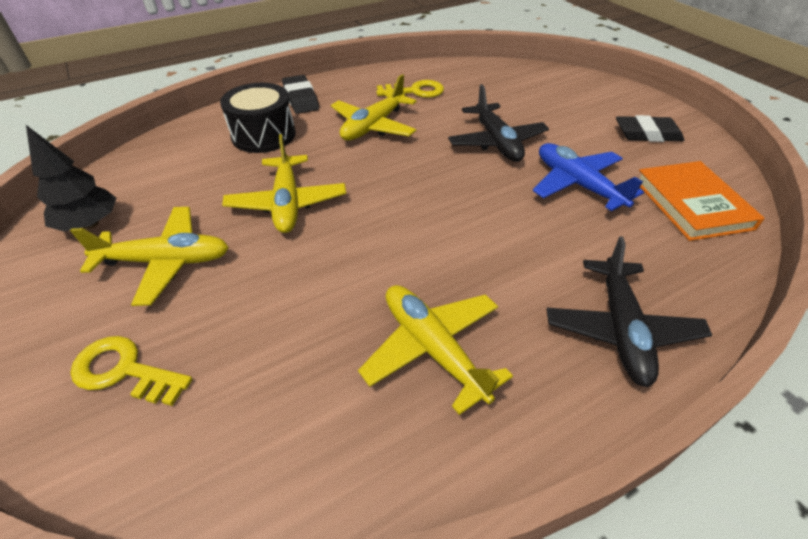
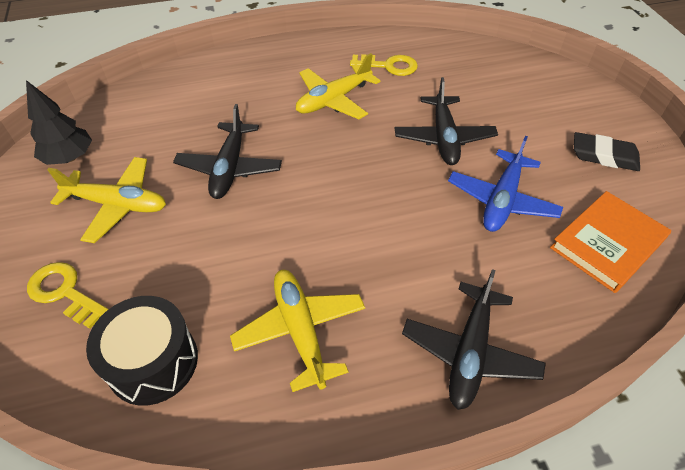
camera: 15 degrees right, 5 degrees up
(263, 135) = (232, 93): black drum -> black drum (153, 362)
(287, 203) = (230, 168): yellow plane -> black plane
(301, 98) = (278, 58): black eraser -> none
(577, 185) = (501, 200): blue plane -> blue plane turned 135 degrees counterclockwise
(692, 204) = (607, 244): orange book -> orange book turned 45 degrees clockwise

